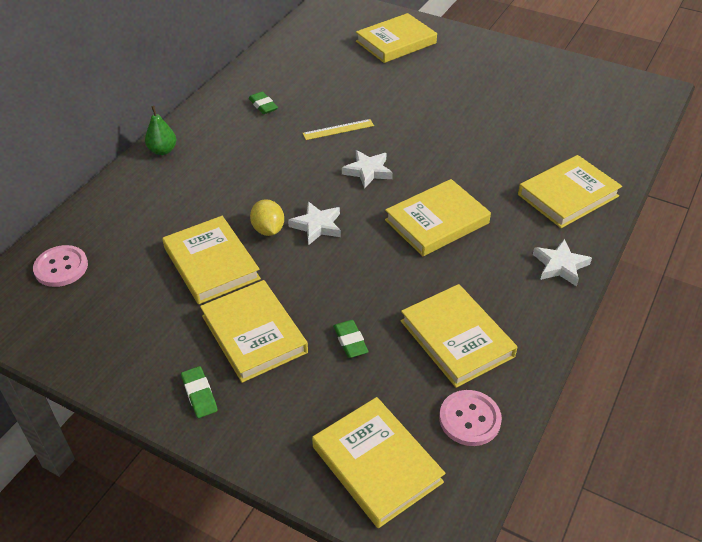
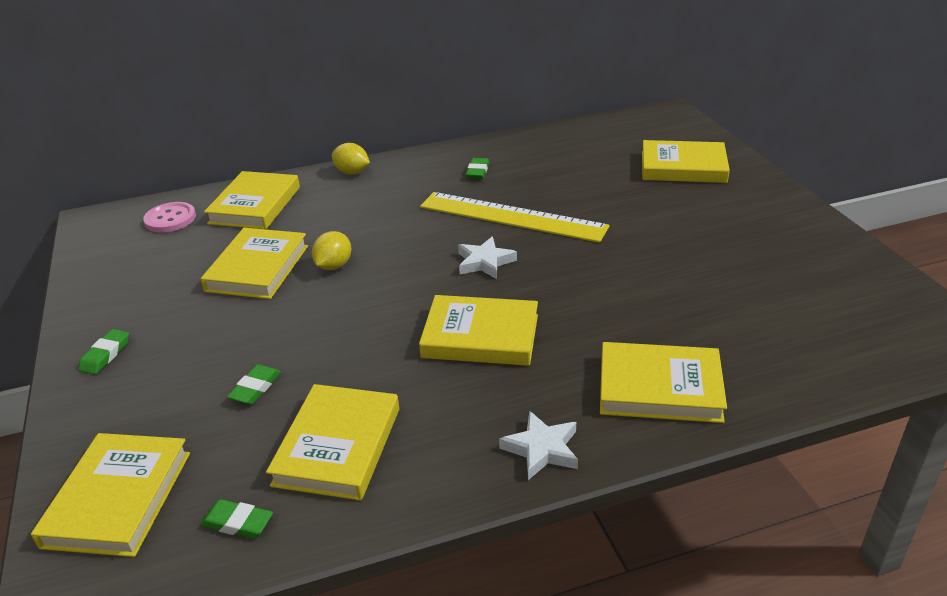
camera: 45 degrees right, 10 degrees down
(163, 150) = (352, 172): green pear -> yellow lemon
(254, 334) = (203, 336): yellow book -> yellow book (255, 205)
(317, 226) = (374, 283): white star -> none
(338, 129) = (512, 216): yellow ruler -> yellow ruler, size x2.27
(469, 419) = (238, 522): pink button -> green eraser

